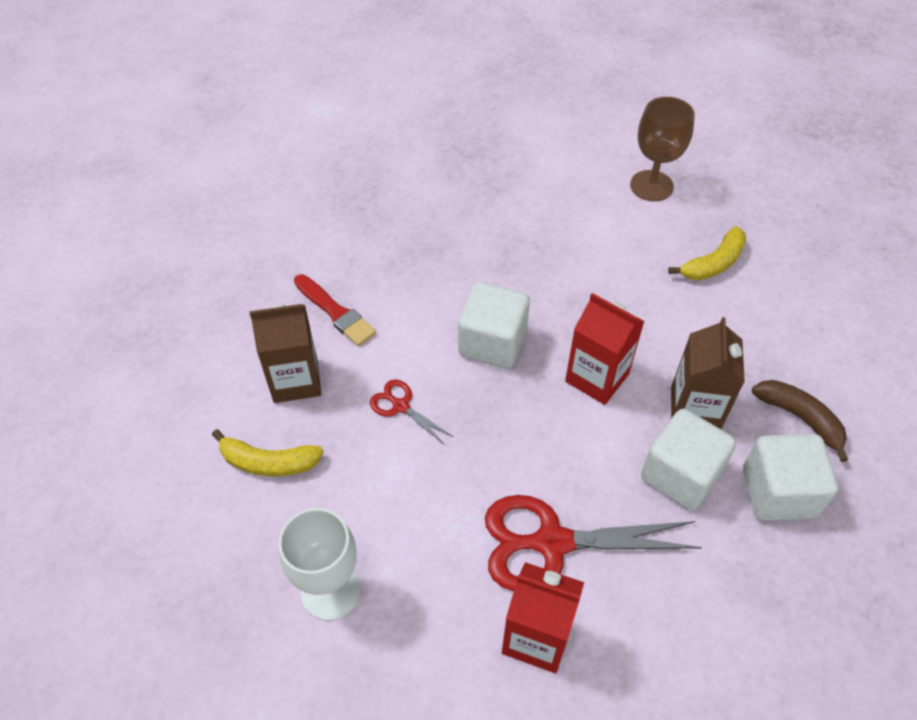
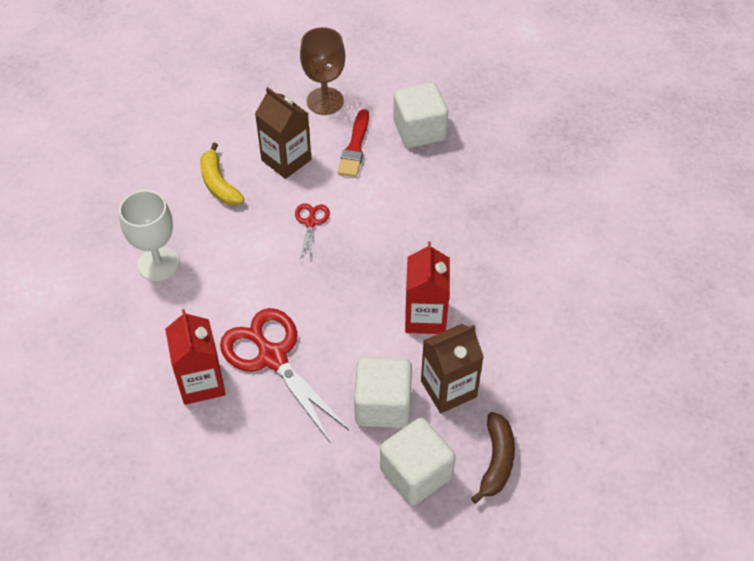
camera: 55 degrees right, 0 degrees up
(492, 343) = (403, 242): white cube -> white cube (419, 131)
(651, 186) = (649, 259): brown goblet -> brown goblet (325, 101)
(713, 263) = (603, 338): yellow banana -> none

